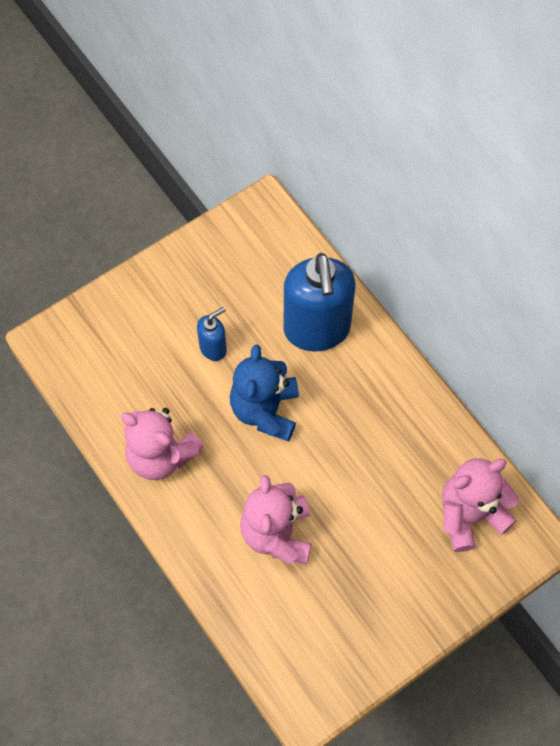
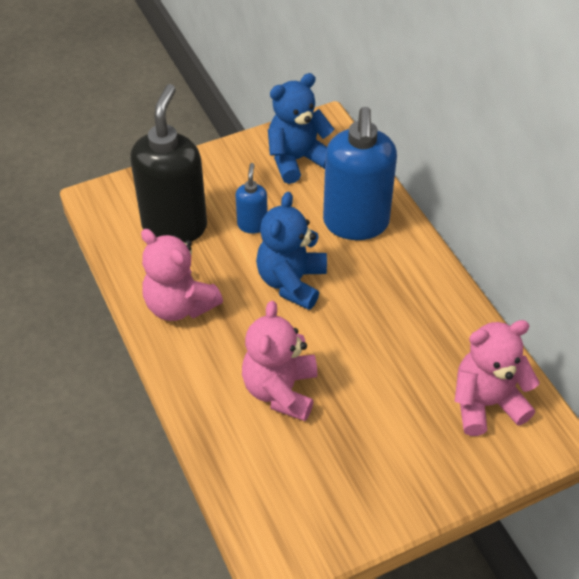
camera: 10 degrees right, 15 degrees down
(135, 362) = (174, 225): none -> black soap dispenser
(213, 348) = (252, 225): blue soap dispenser -> blue soap dispenser turned 60 degrees counterclockwise
(243, 259) = (297, 159): none -> blue teddy bear

